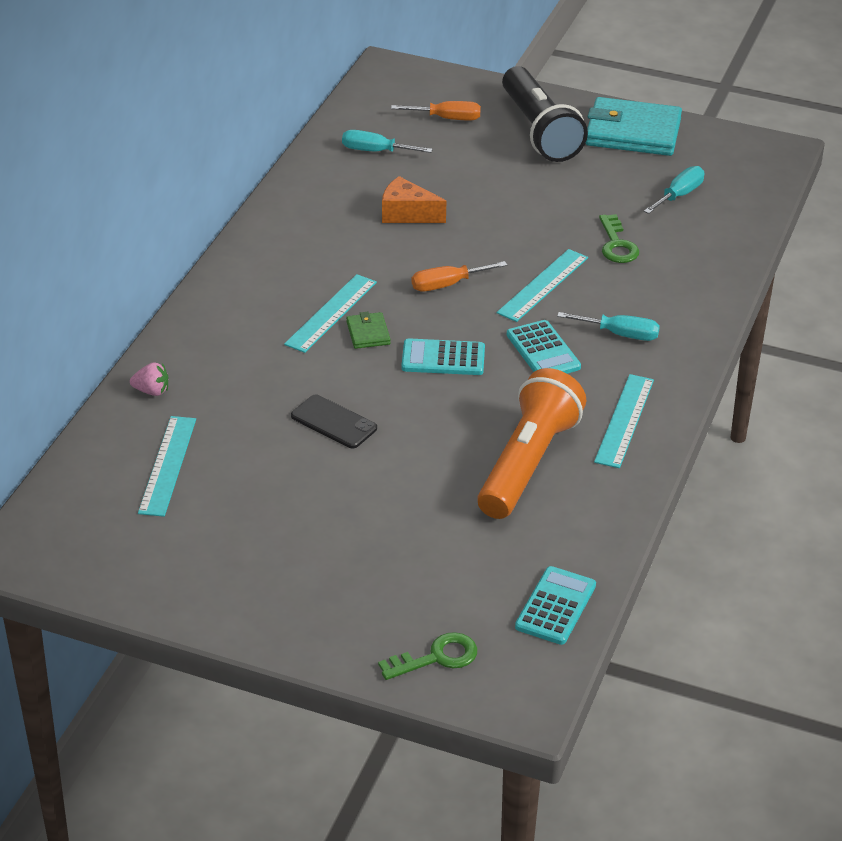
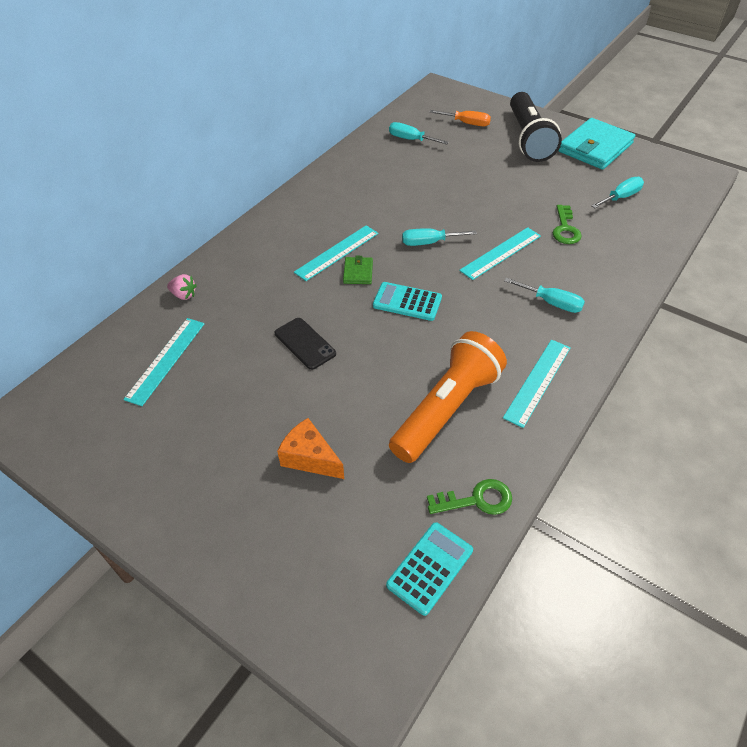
camera: 15 degrees right, 10 degrees up
(407, 214) = (417, 186): orange cheese -> orange cheese (310, 458)
(436, 657) = (305, 605): green key -> green key (476, 500)
(447, 285) = (429, 242): orange screwdriver -> turquoise screwdriver
(543, 351) = (486, 308): turquoise calculator -> none
(633, 132) = (595, 148): turquoise wallet -> turquoise wallet turned 75 degrees counterclockwise

